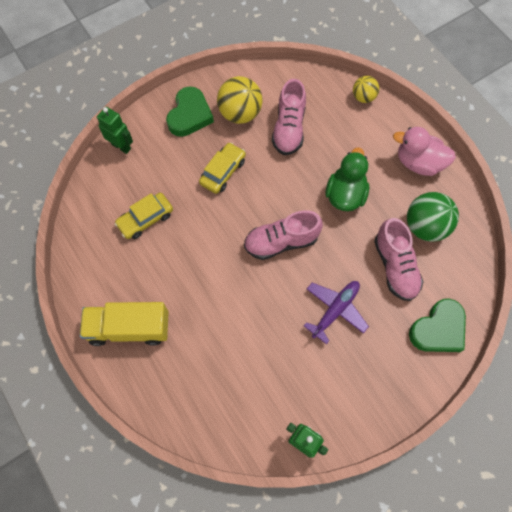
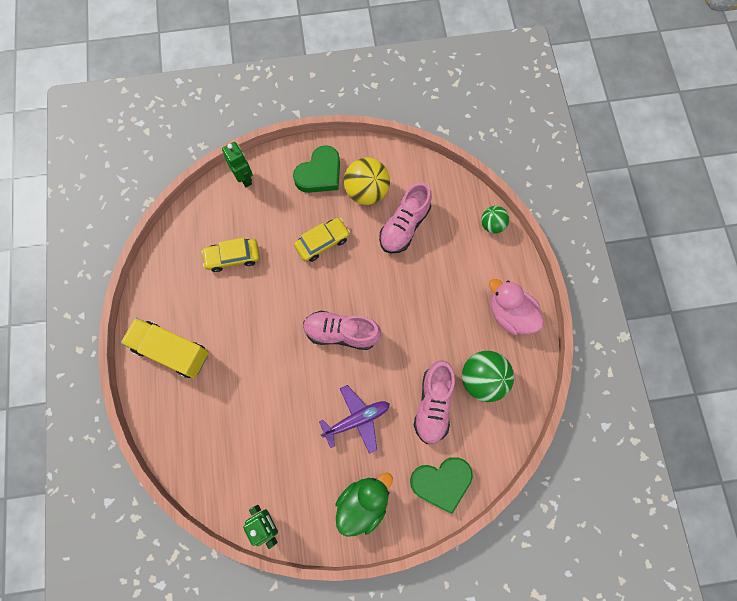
camera: 25 degrees right, 5 degrees up
(345, 194) = (423, 314): green duck -> green duck (363, 503)
(363, 97) = (492, 225): yellow ball -> green ball

